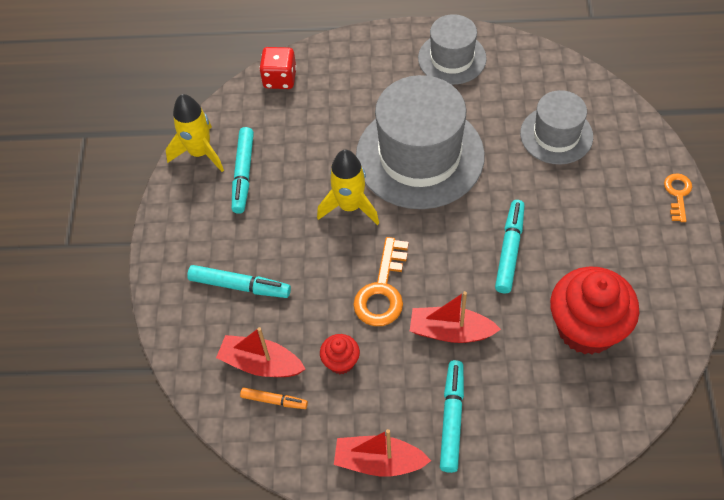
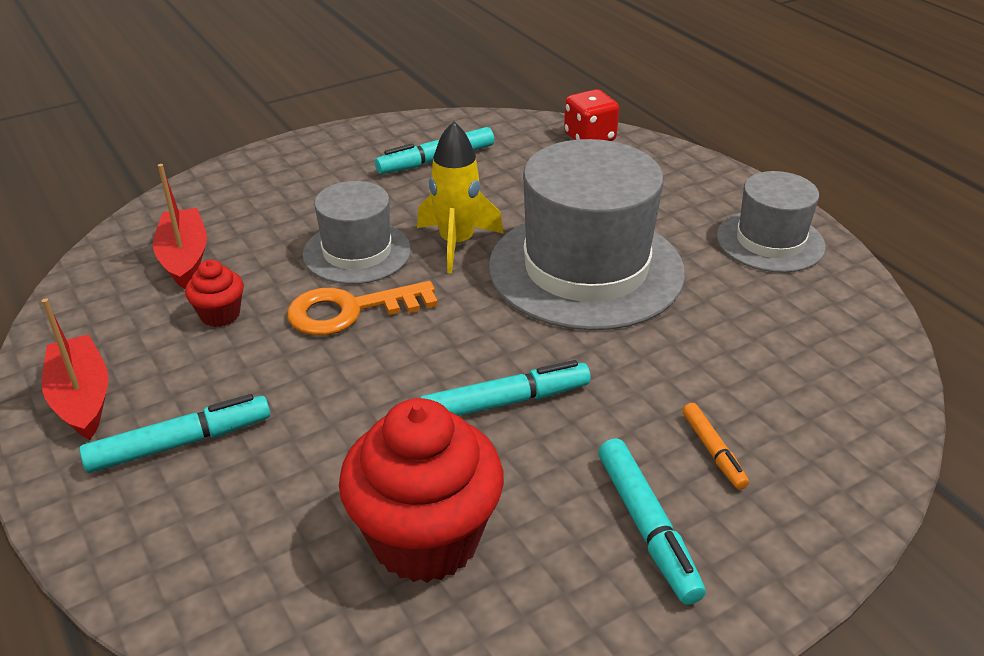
camera: 55 degrees right, 20 degrees down
(200, 153) = (439, 127): yellow rocket -> none
(240, 286) = (283, 208): turquoise marker -> turquoise marker (647, 527)
(274, 400) = (137, 284): orange marker -> orange marker (713, 451)
(450, 331) = (325, 392): red boat -> none
(556, 135) = (754, 379): grey hat -> grey hat (357, 252)
(678, 194) = (794, 567): orange key -> none

